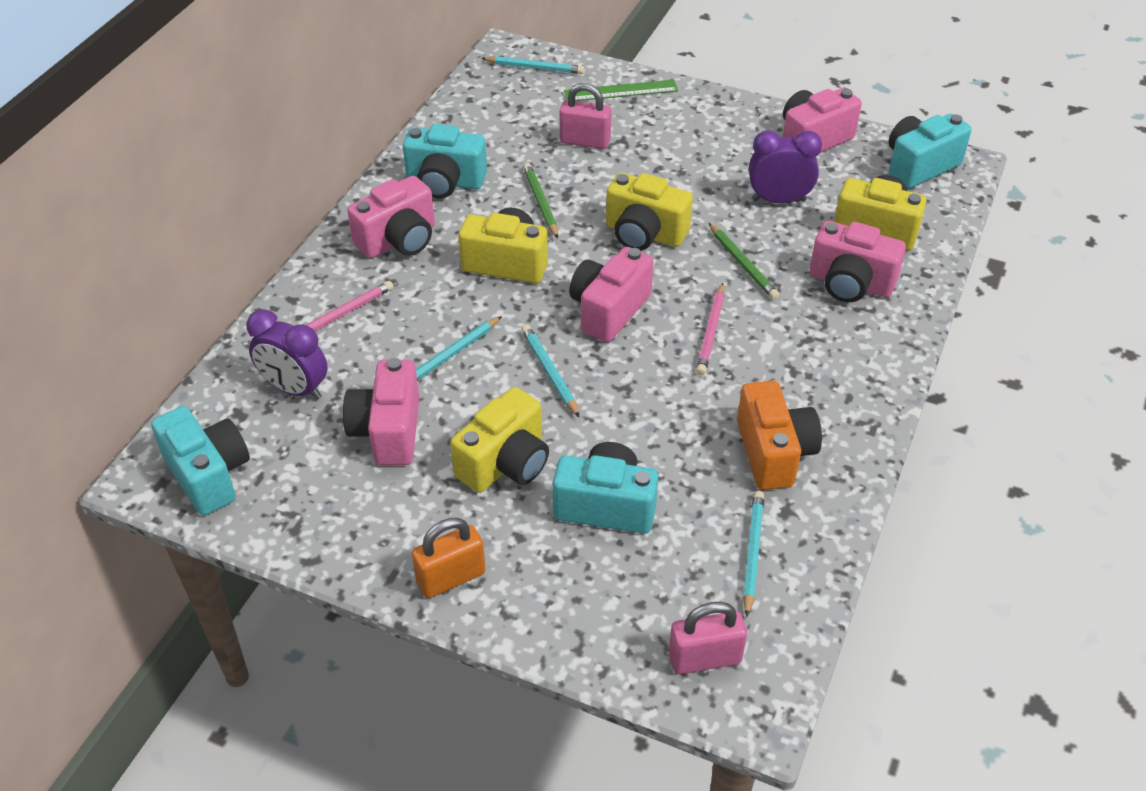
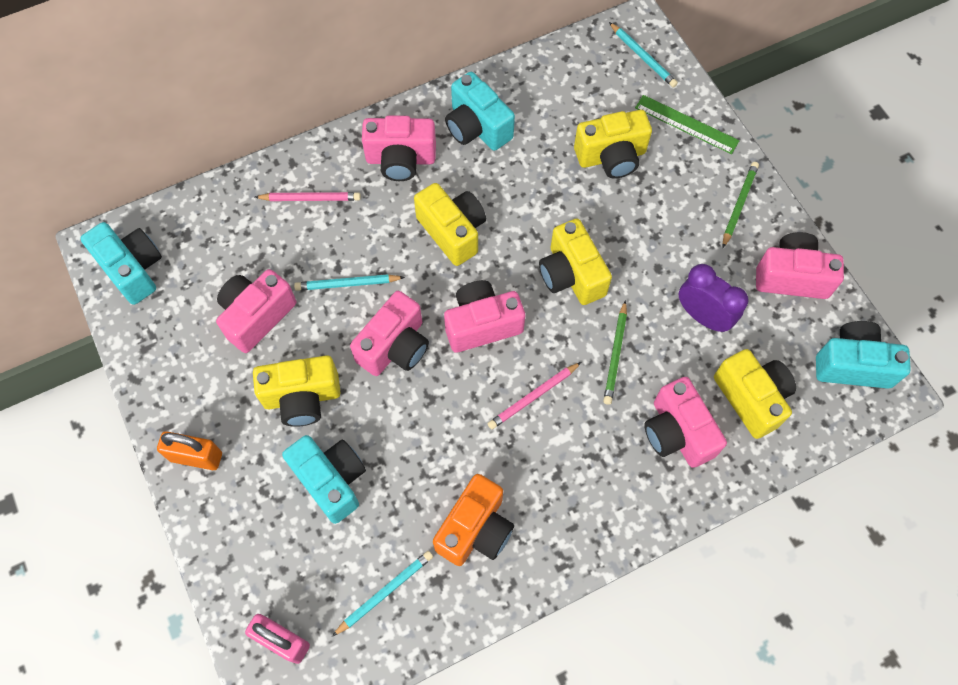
camera: 40 degrees right, 20 degrees up
(209, 475) = (133, 269): turquoise camera -> turquoise camera turned 45 degrees counterclockwise
(295, 389) = (233, 239): purple clock -> none
(540, 202) = (525, 193): green pencil -> green pencil (739, 204)
(549, 372) = (395, 346): turquoise pencil -> pink camera
(585, 141) = (611, 157): pink padlock -> yellow camera

